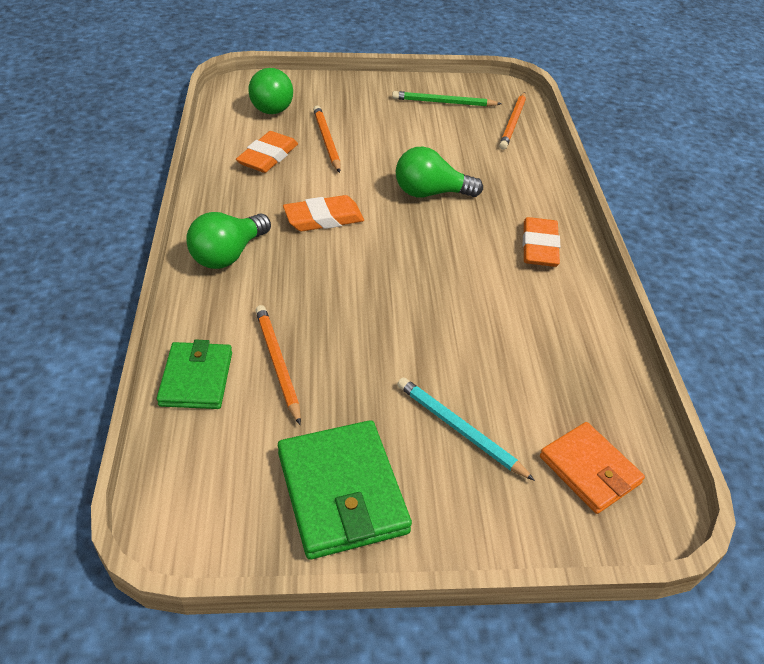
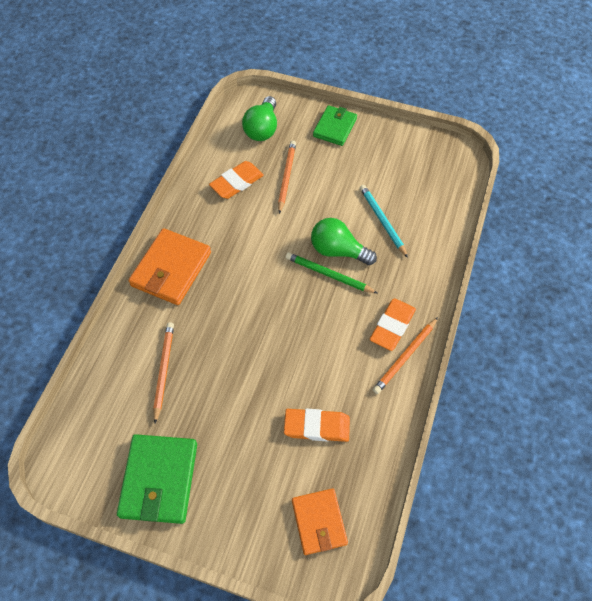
camera: 25 degrees right, 15 degrees up
(196, 379) = (111, 366): green wallet -> green wallet (335, 127)
(228, 255) = (171, 269): green light bulb -> orange wallet
(323, 218) = (249, 254): orange eraser -> orange eraser (317, 427)
(444, 102) = (398, 157): green pencil -> green pencil (329, 274)
(460, 430) = (252, 461): turquoise pencil -> turquoise pencil (382, 221)
(513, 123) = (443, 193): orange pencil -> orange pencil (405, 356)

